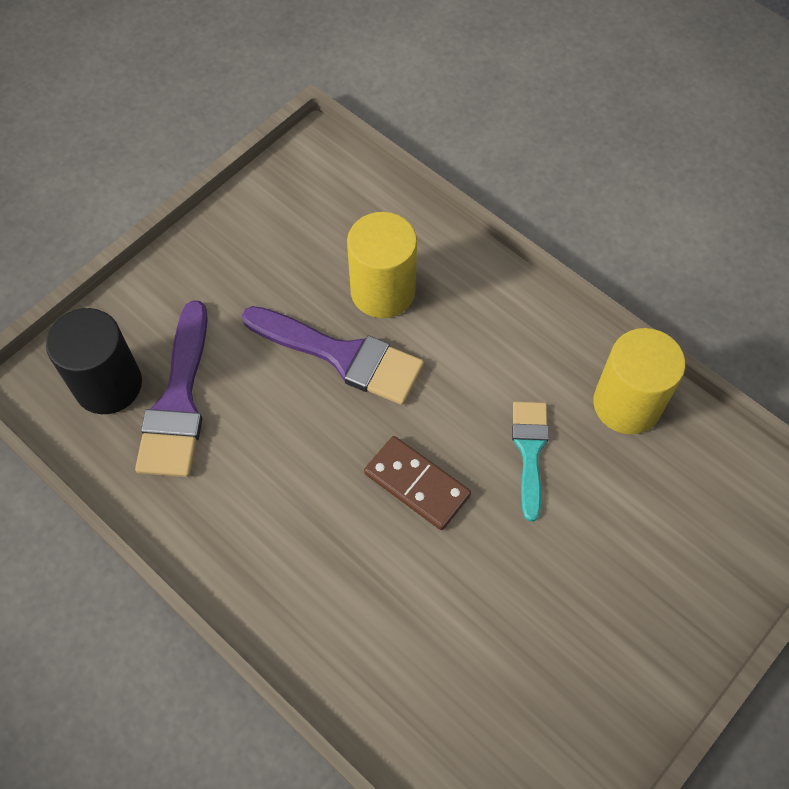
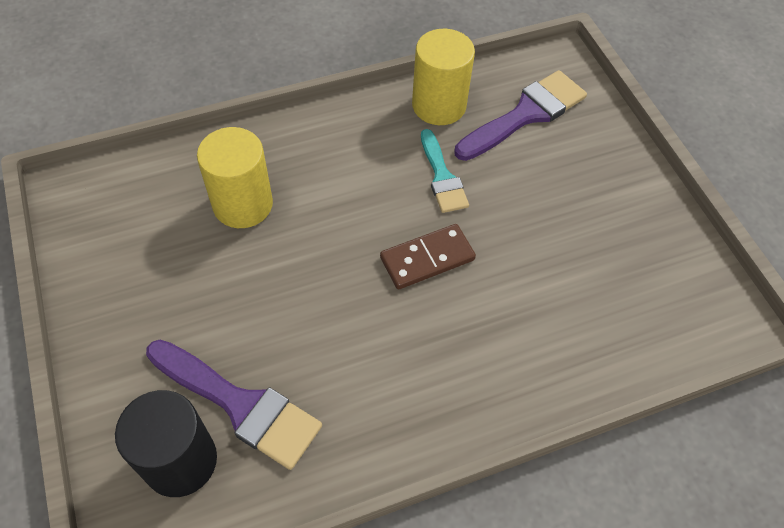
camera: 65 degrees left, 5 degrees down
(341, 356) = (281, 259): purple brush -> purple brush (525, 115)
(530, 451) = (442, 176): turquoise brush -> turquoise brush turned 135 degrees counterclockwise

